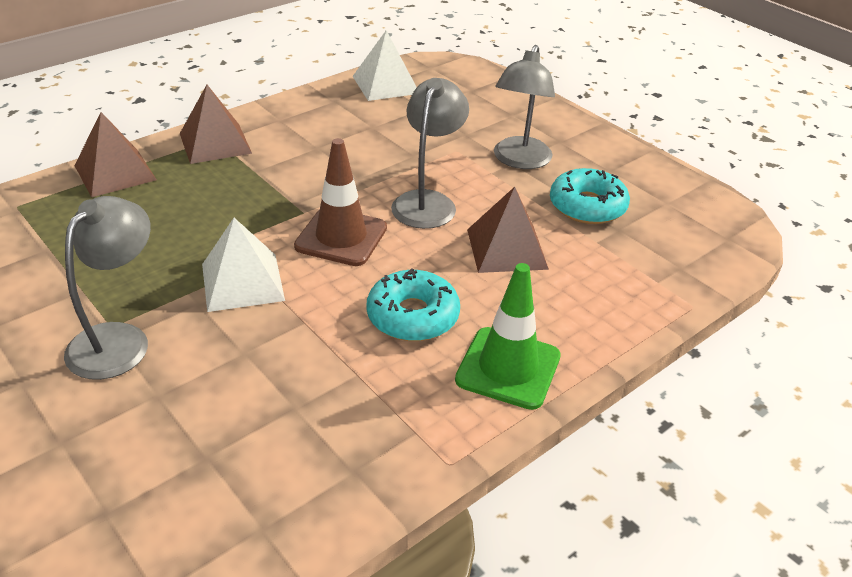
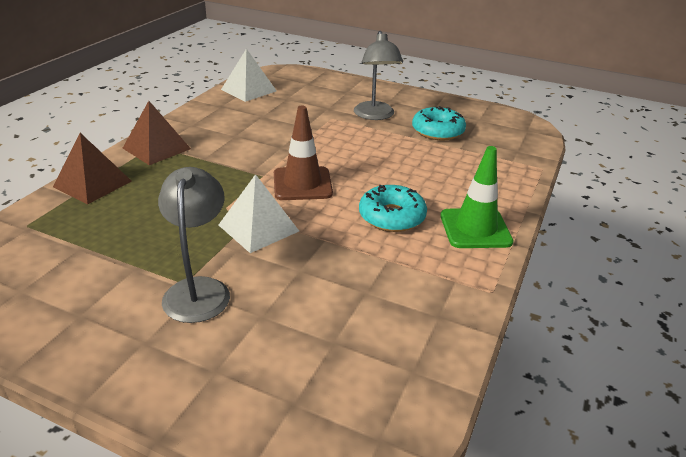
camera: 25 degrees left, 5 degrees down
(428, 202) = (340, 150): grey lamp -> none
(506, 249) = (413, 165): brown pyramid -> none

